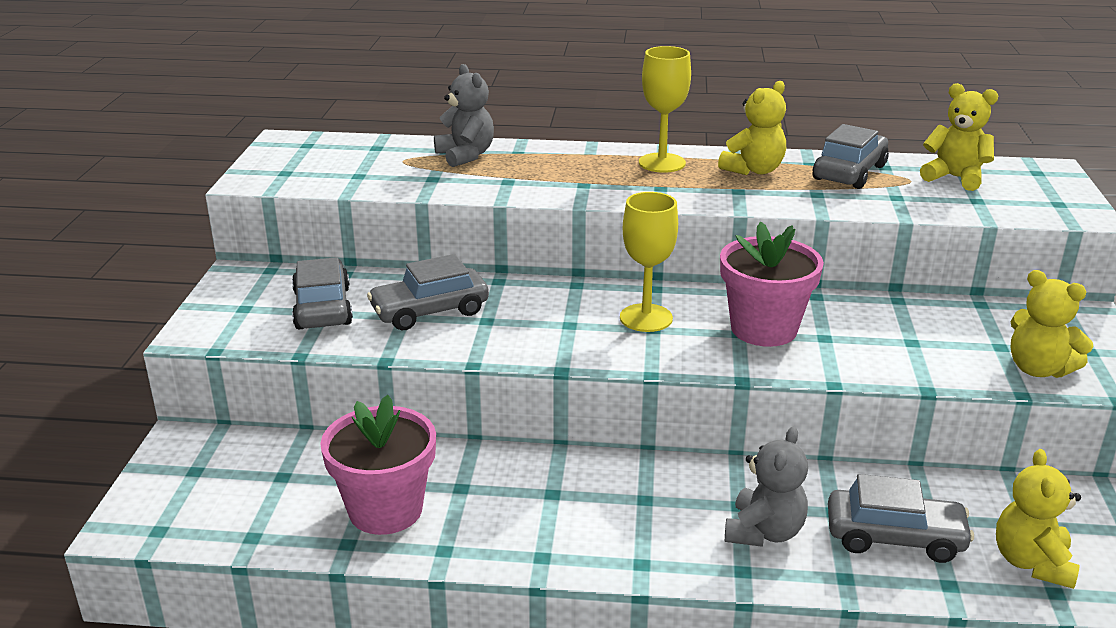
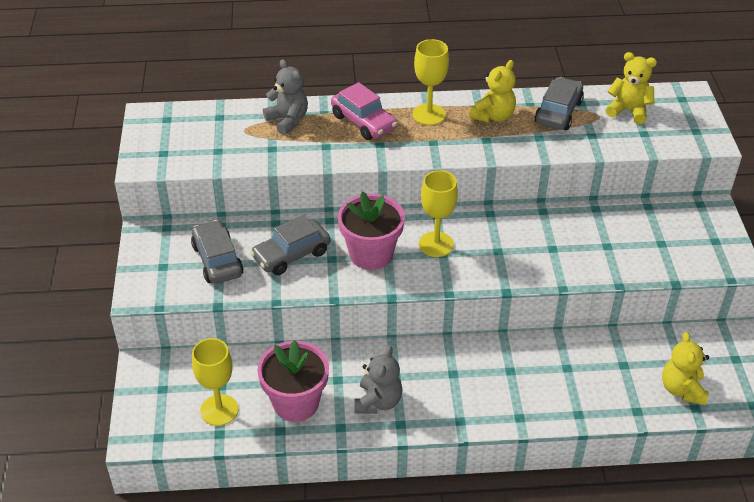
camera: 10 degrees left, 15 degrees up
(266, 506) = (219, 410): none -> yellow goblet
(568, 163) = (363, 122): none -> pink car
(763, 329) = (513, 245): pink flower pot -> pink flower pot (371, 254)
(764, 532) = (528, 388): grey teddy bear -> grey teddy bear (378, 402)
(894, 537) = (604, 382): grey car -> none
(1038, 369) = (684, 260): yellow teddy bear -> none

